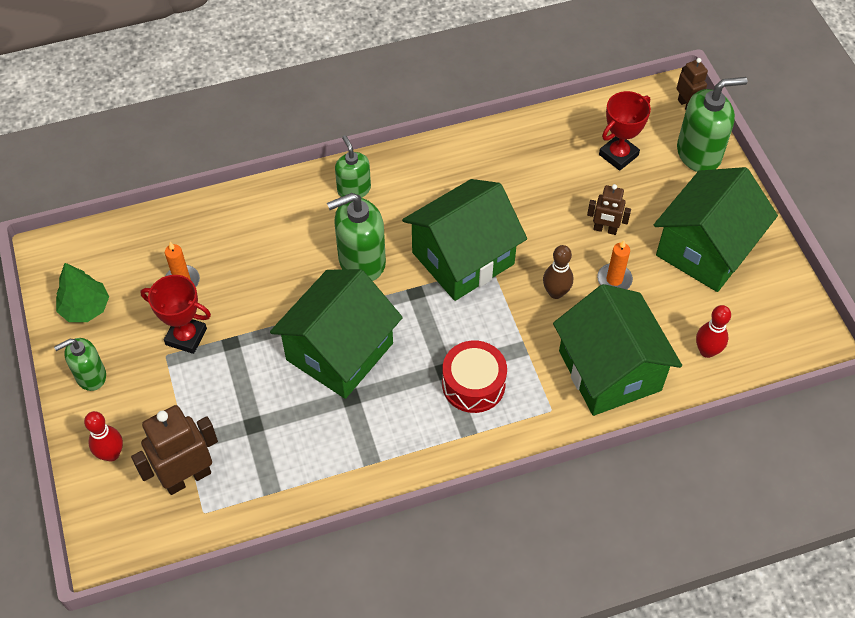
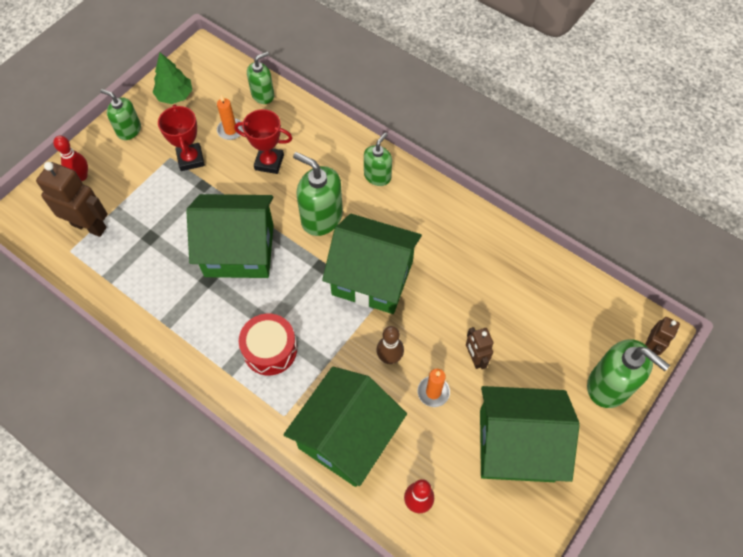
camera: 55 degrees right, 5 degrees up
(163, 228) = (263, 95): none -> green soap dispenser
(618, 155) = (555, 326): red trophy -> red trophy (269, 162)

